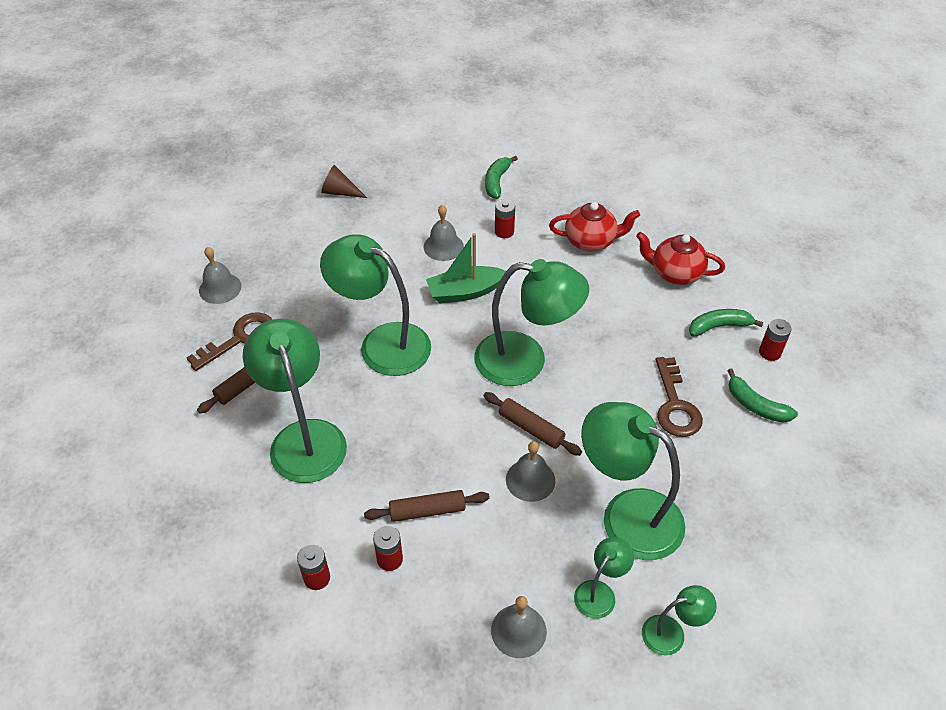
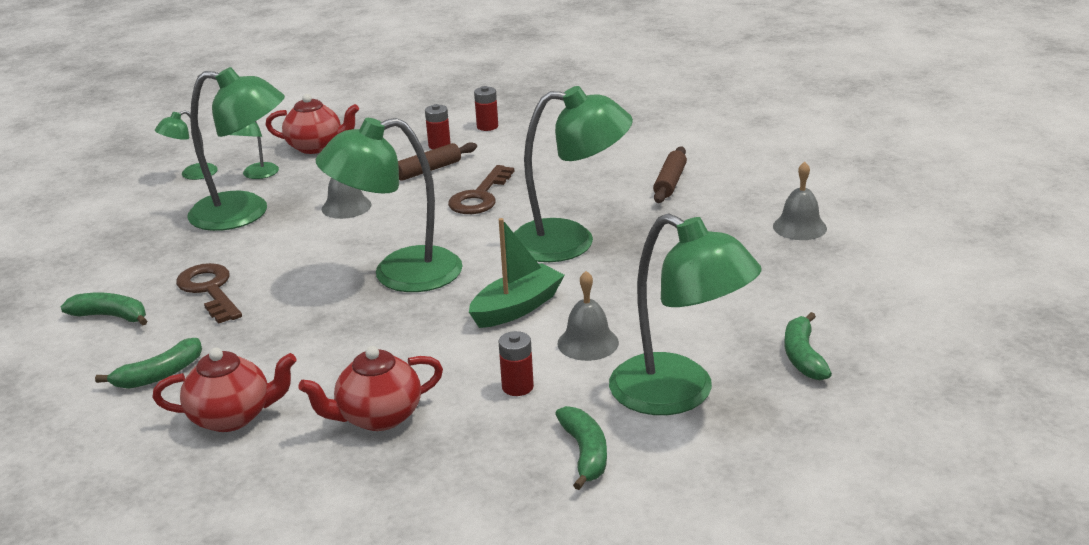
camera: 155 degrees right, 20 degrees down
(240, 338) = (720, 203): brown key -> brown key (480, 196)
(304, 437) = (576, 172): green lamp -> green lamp (679, 394)
(340, 192) = (803, 356): brown cone -> green banana
(518, 631) = (316, 147): grey bell -> red teapot
(531, 428) = (364, 233): brown rolling pin -> none
(770, 352) = (88, 369): red battery -> none

